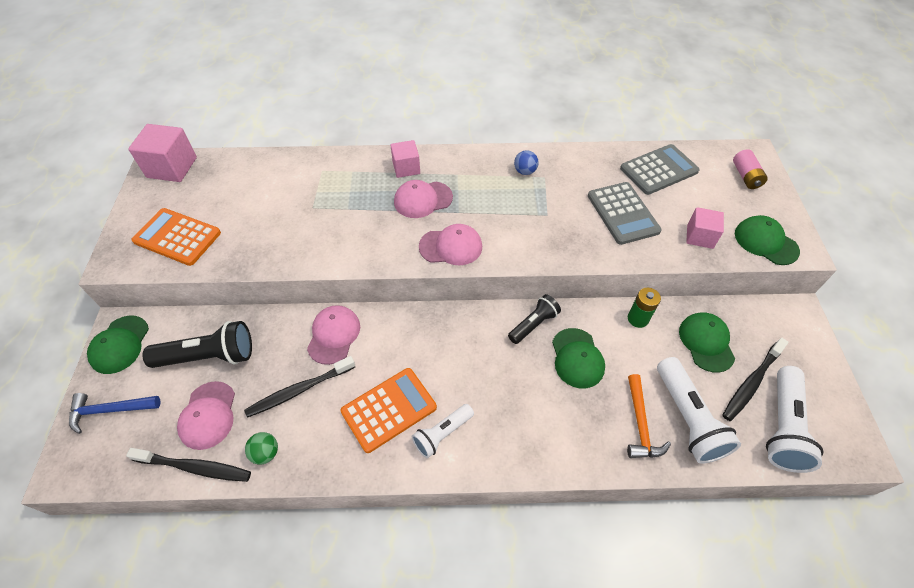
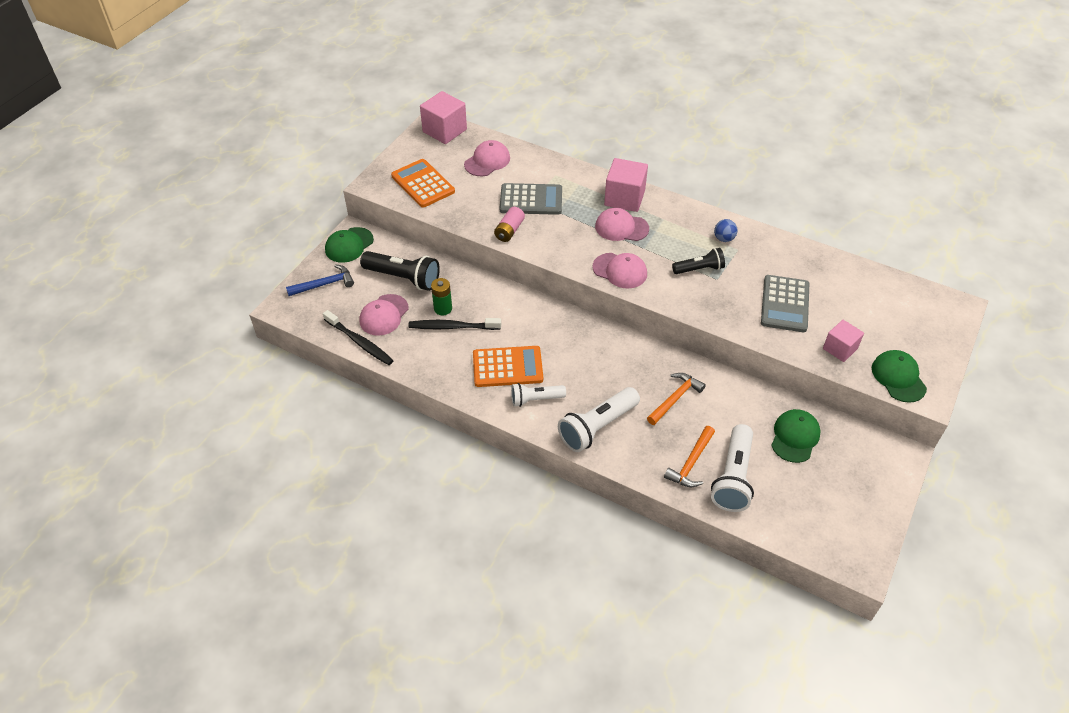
camera: 30 degrees right, 5 degrees down
(110, 410) = (324, 284): blue hammer -> blue hammer turned 135 degrees clockwise
(266, 453) = (409, 355): green ball -> none
(333, 335) = (498, 302): pink cap -> pink cap (487, 161)
(406, 168) = (624, 198): pink cube -> pink cube, size x1.57
(533, 324) = (657, 361): black flashlight -> black flashlight (699, 269)
(577, 358) = (675, 399): green cap -> orange hammer
(638, 319) = (748, 395): green battery -> green battery (443, 308)
(659, 170) = (849, 284): grey calculator -> grey calculator (531, 200)
(745, 176) = (930, 321): pink battery -> pink battery (509, 231)
(751, 383) = (809, 480): black toothbrush -> none
(782, 427) = (809, 520): white flashlight -> white flashlight (597, 427)

